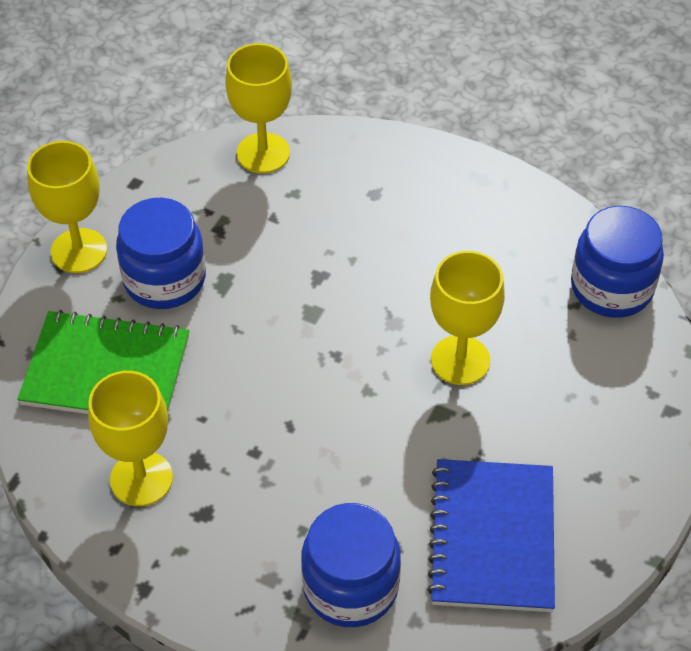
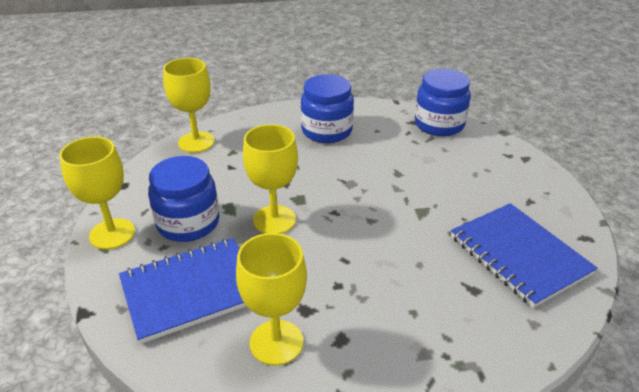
camera: 35 degrees left, 15 degrees down
(106, 370) = (191, 290): green notebook -> blue notebook
(350, 586) = (477, 327): blue jar -> blue jar (327, 131)
(460, 360) = (404, 183): yellow goblet -> yellow goblet (274, 220)

